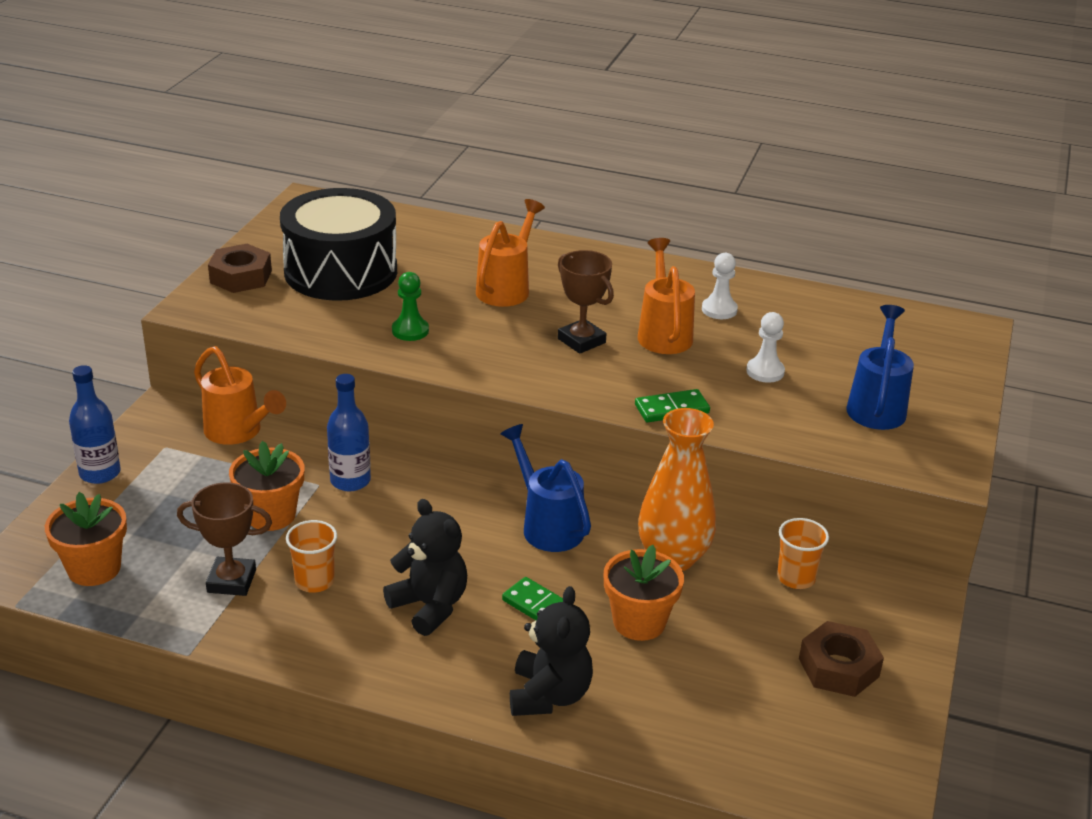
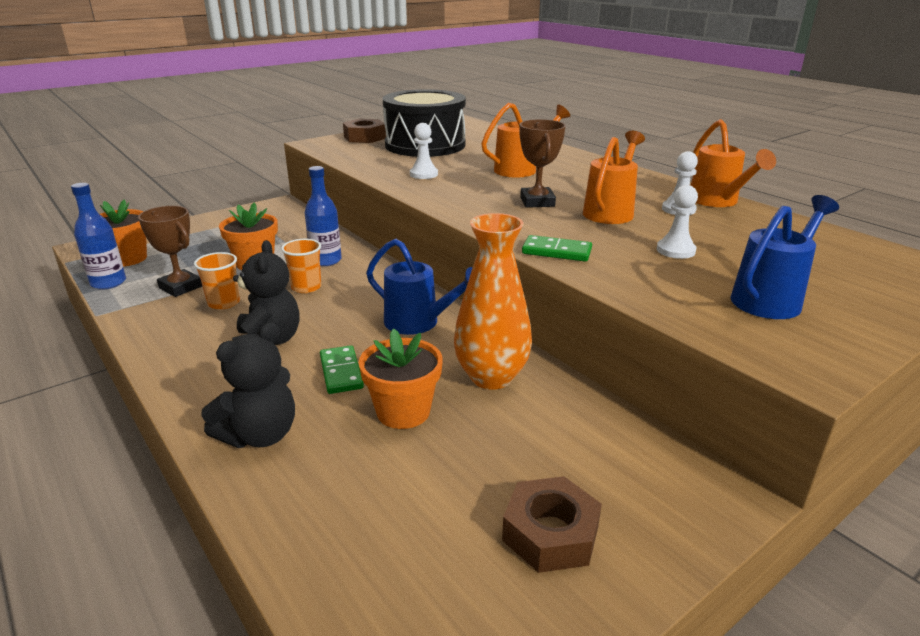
camera: 35 degrees right, 5 degrees down
(100, 473) = (204, 220): blue bottle -> blue bottle (108, 283)
(238, 432) = (301, 222): orange watering can -> orange watering can (717, 202)
(410, 331) = (423, 174): green pawn -> white pawn
(547, 525) = (419, 323): blue watering can -> blue watering can turned 120 degrees clockwise
(796, 578) = (590, 434): orange cup -> orange cup (306, 287)

